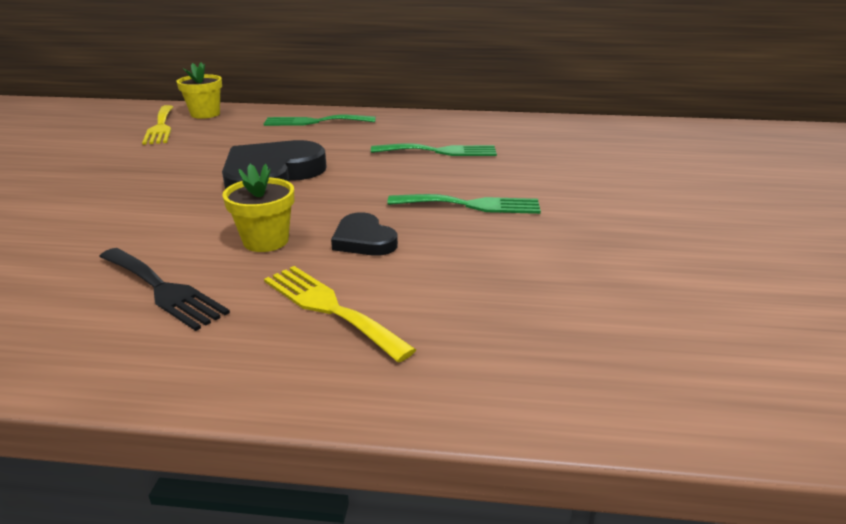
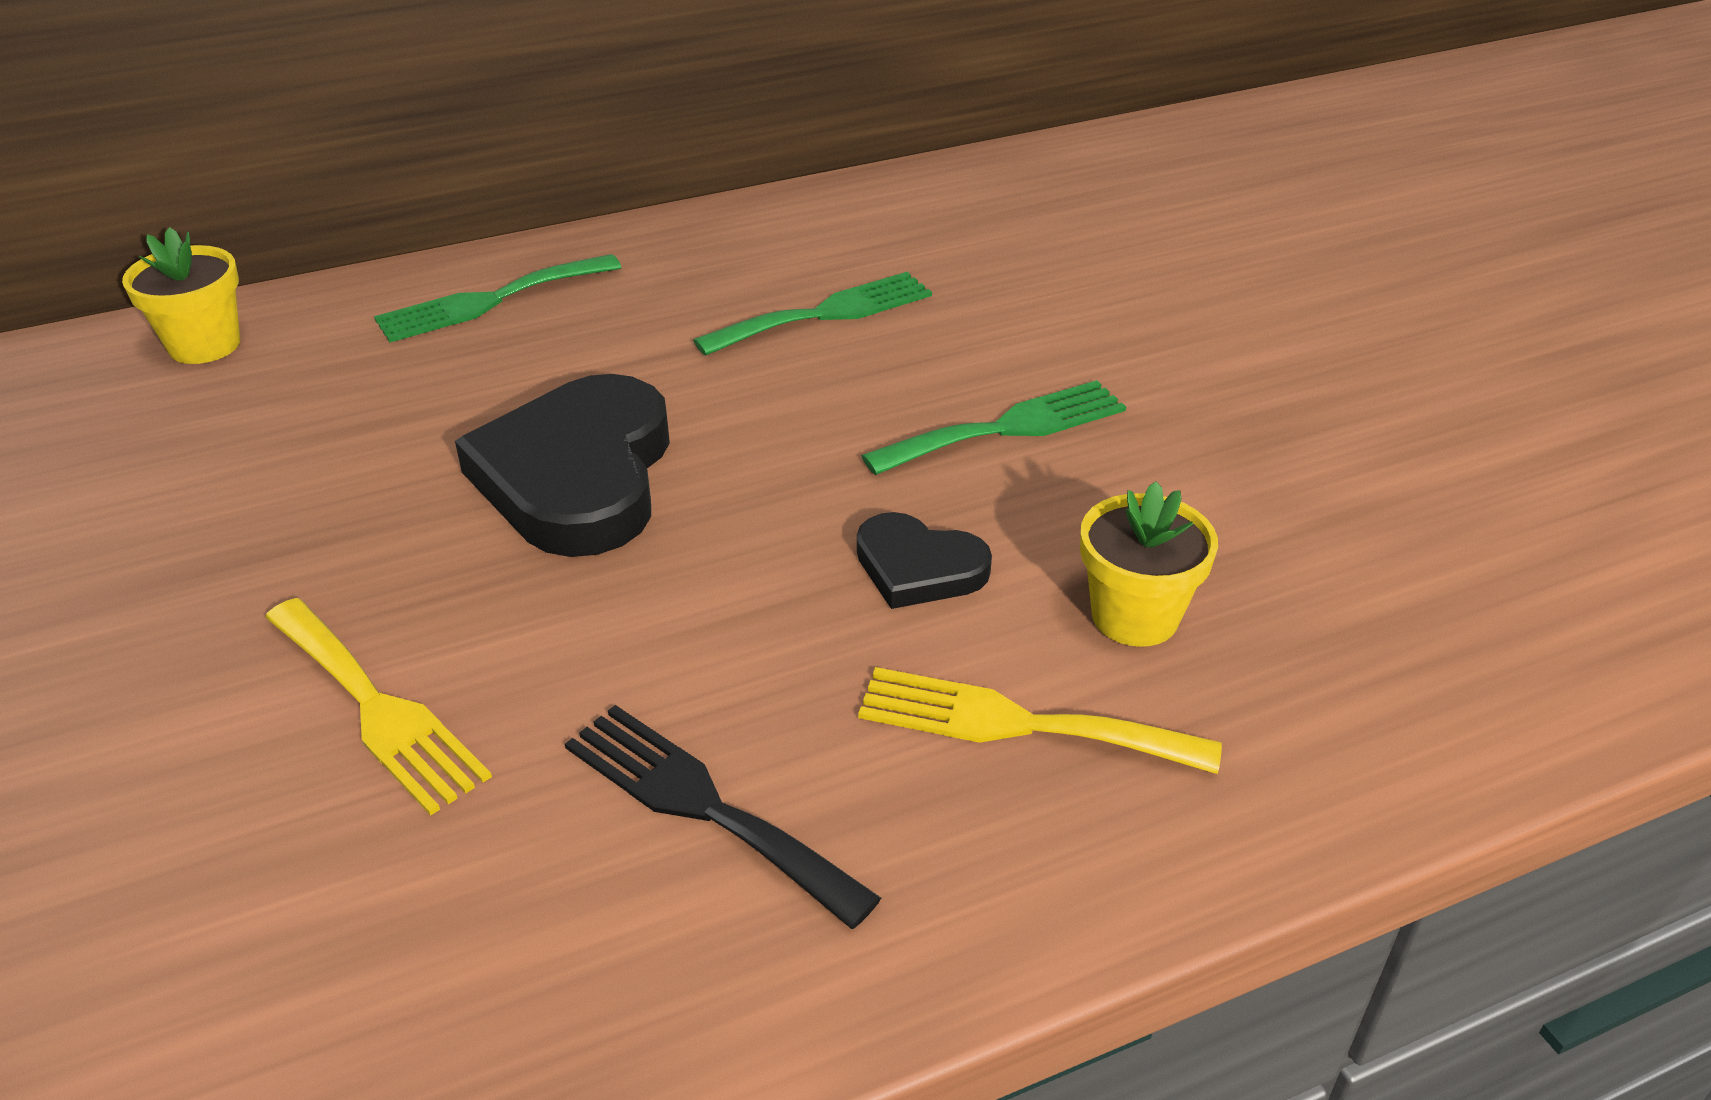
camera: 30 degrees left, 10 degrees up
(160, 127) = (145, 415): yellow fork -> yellow fork (376, 708)
(162, 289) = (706, 807): black fork -> black fork turned 150 degrees counterclockwise
(266, 241) = (757, 633): yellow flower pot -> yellow flower pot (1134, 616)

